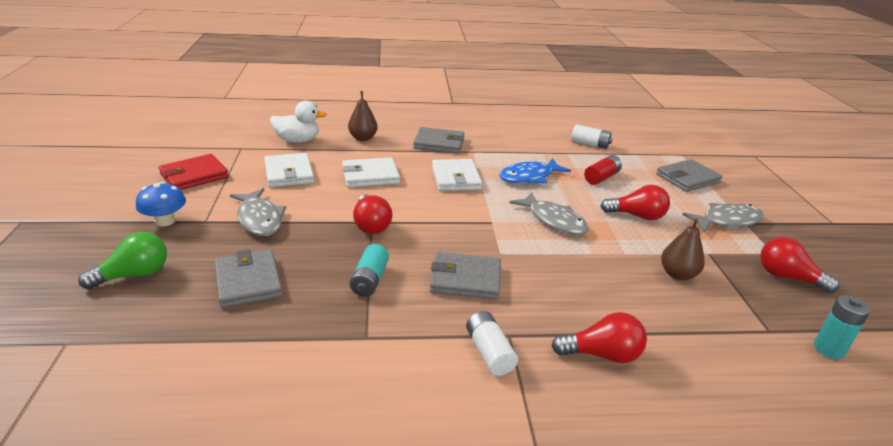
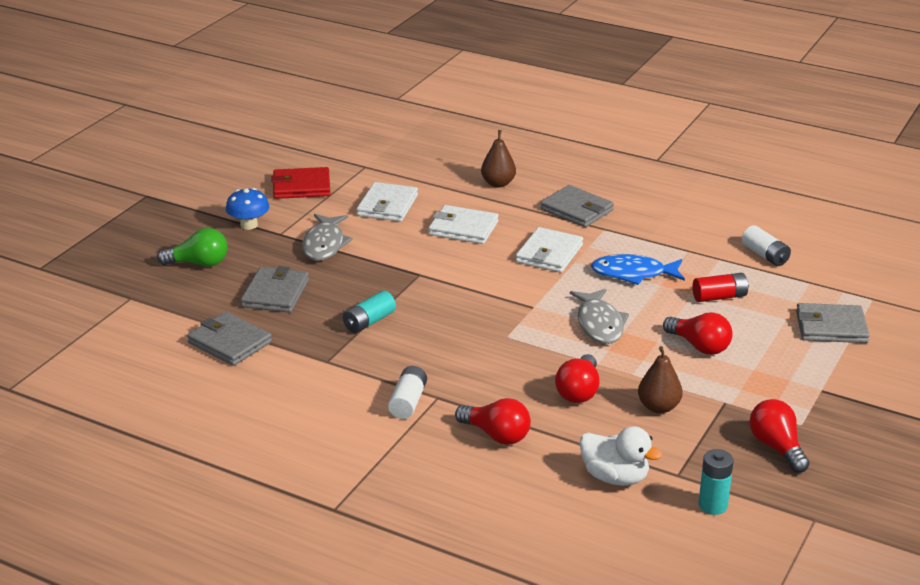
camera: 35 degrees right, 0 degrees up
(298, 140) = (427, 170): white duck -> white duck (615, 477)
(371, 225) = (415, 277): red light bulb -> red light bulb (579, 391)
(465, 279) = (449, 347): grey wallet -> grey wallet (229, 342)
(727, 221) = (802, 382): grey fish -> none

